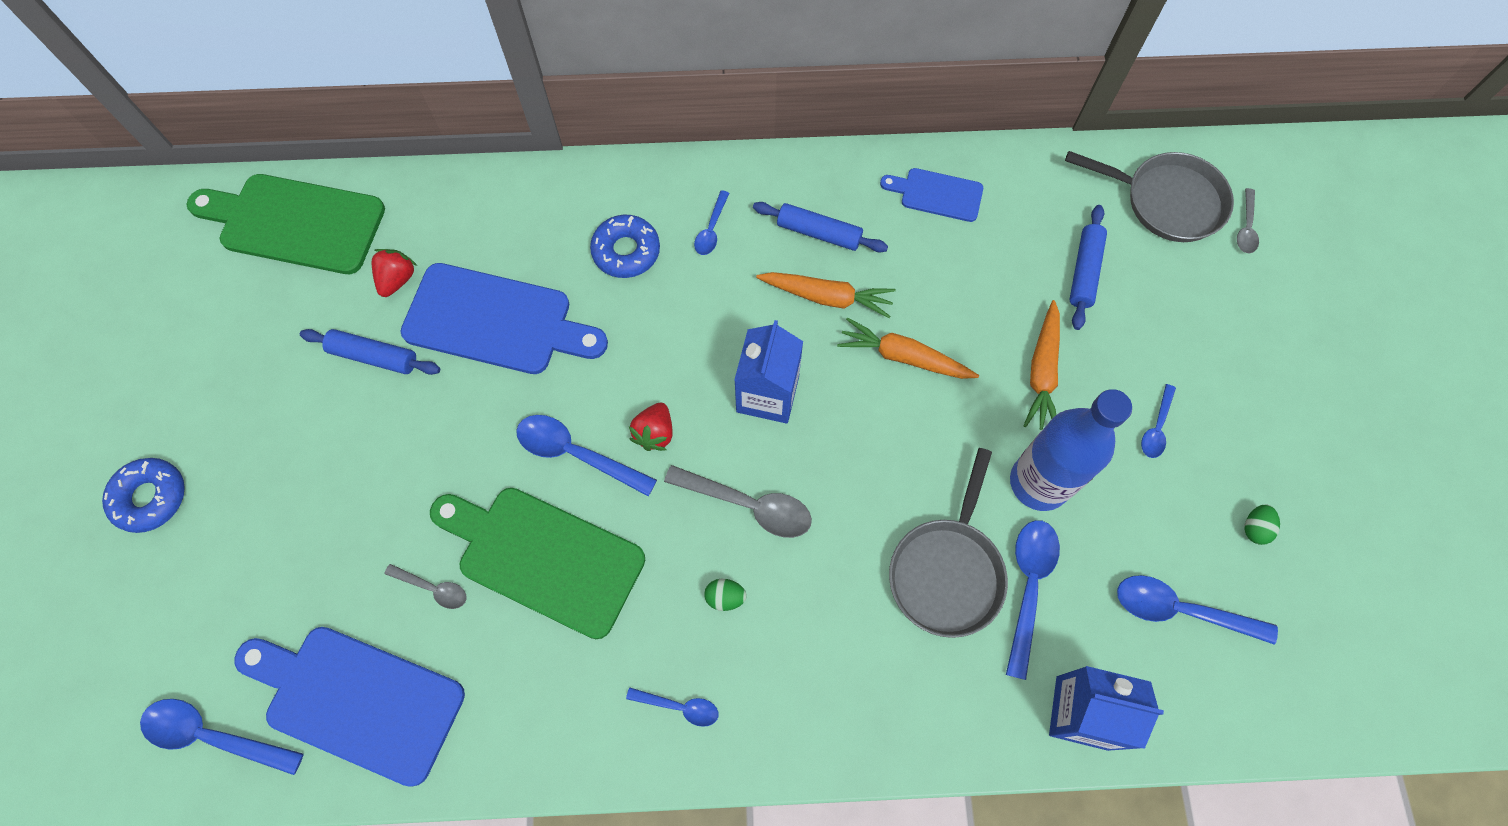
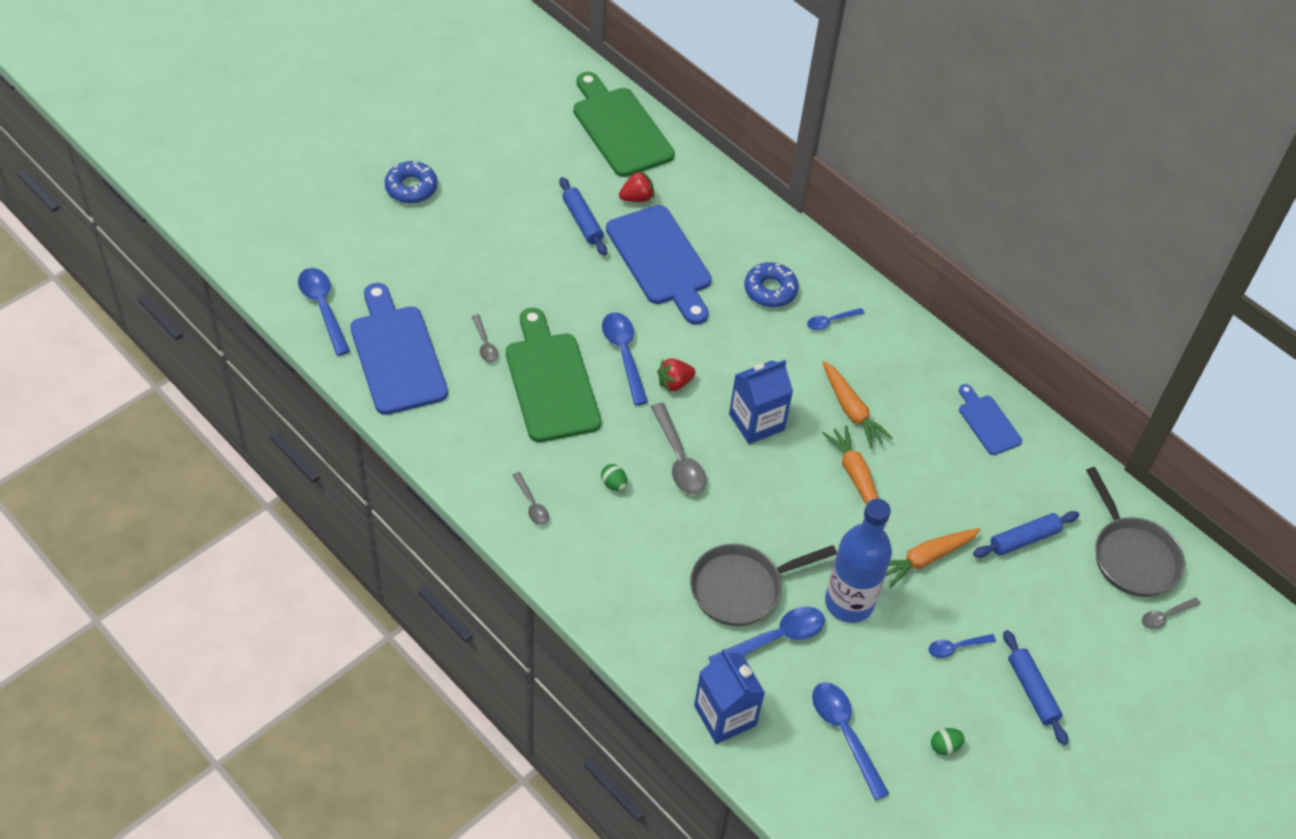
camera: 45 degrees right, 15 degrees down
(679, 707) = (532, 504): blue spoon -> grey spoon
(819, 233) = (890, 377): blue rolling pin -> blue rolling pin (1032, 691)

